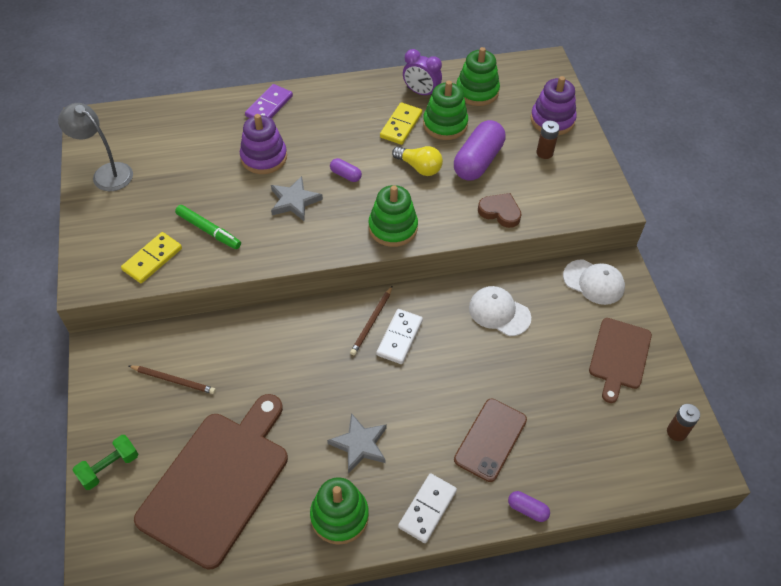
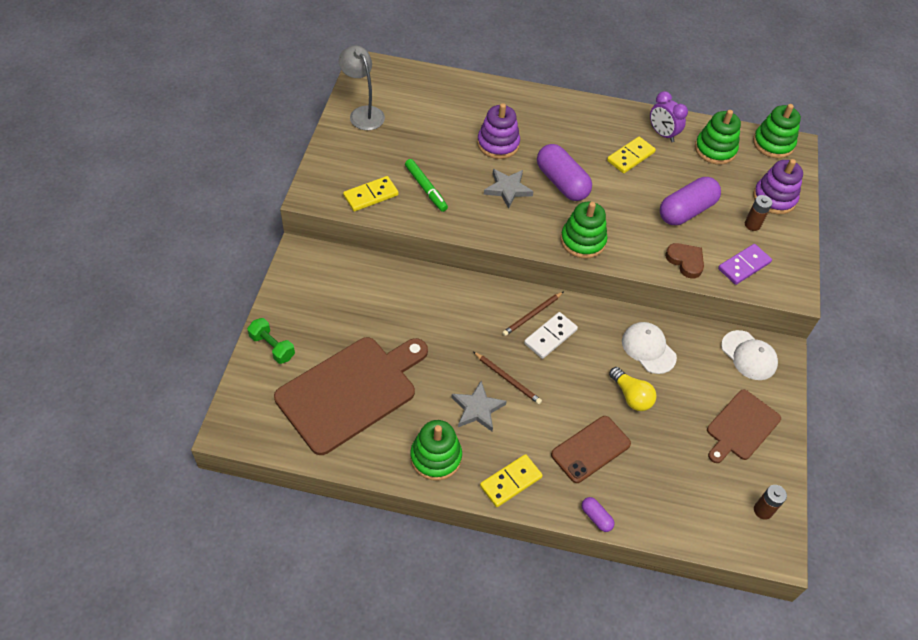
camera: 20 degrees right, 0 degrees up
(109, 467) = (272, 347): green dumbbell -> green dumbbell turned 60 degrees clockwise
(173, 380) = (349, 300): brown pencil -> brown pencil (507, 379)
(269, 106) = (521, 102): purple domino -> purple domino (744, 266)
(346, 175) = (562, 182): purple capsule -> purple capsule, size x2.16
(419, 167) = (630, 198): yellow light bulb -> yellow light bulb (631, 396)
(427, 509) = (510, 481): white domino -> yellow domino
(445, 124) = (671, 169): green stacking toy -> green stacking toy (773, 143)

